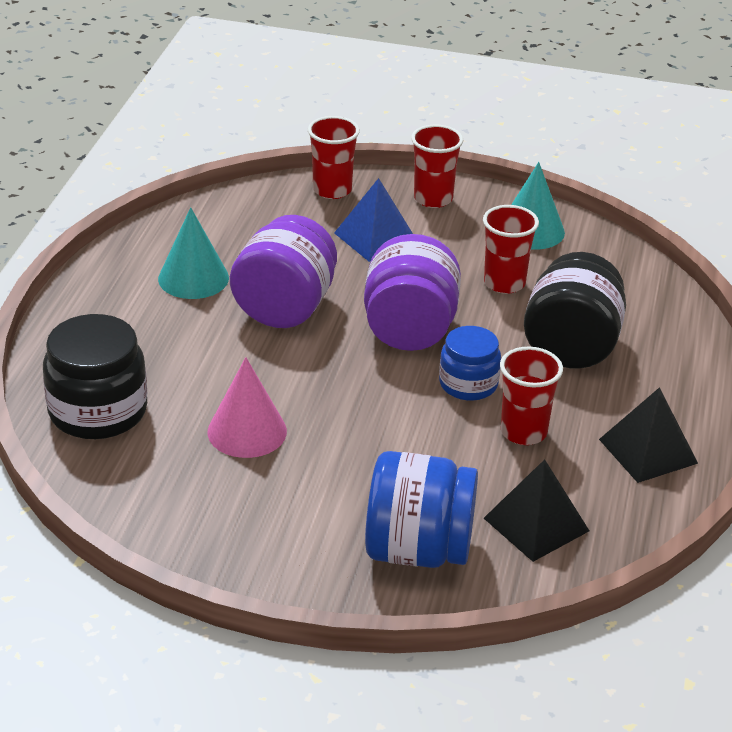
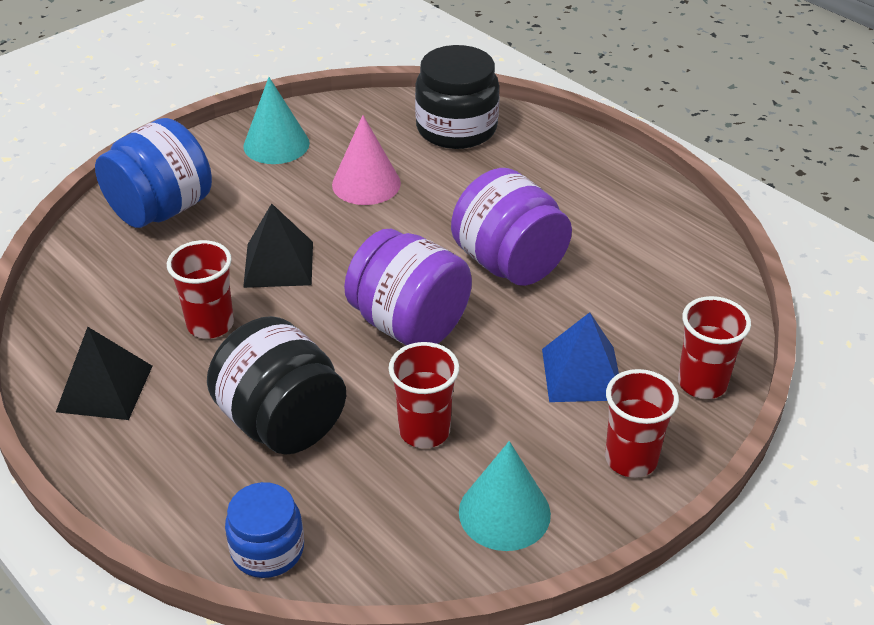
camera: 125 degrees right, 5 degrees up
(193, 278) = (599, 229): turquoise cone -> turquoise cone (276, 144)
(468, 384) = (301, 323): blue jar -> blue jar (267, 549)
(536, 524) = (113, 277): black pyramid -> black pyramid (279, 264)

